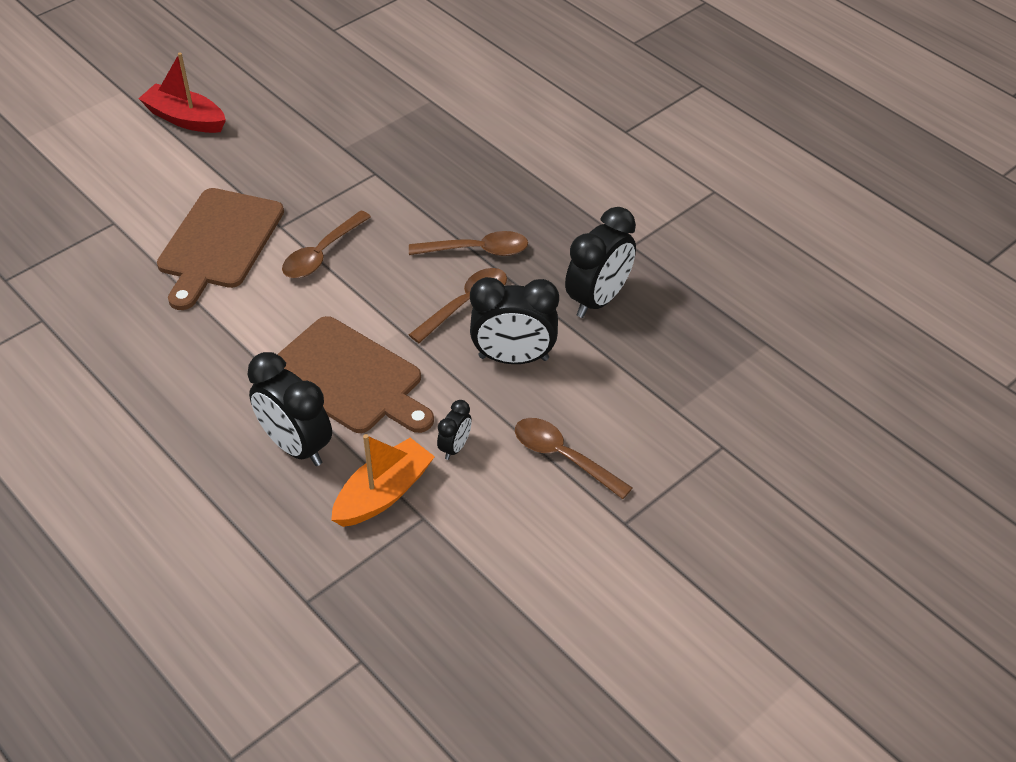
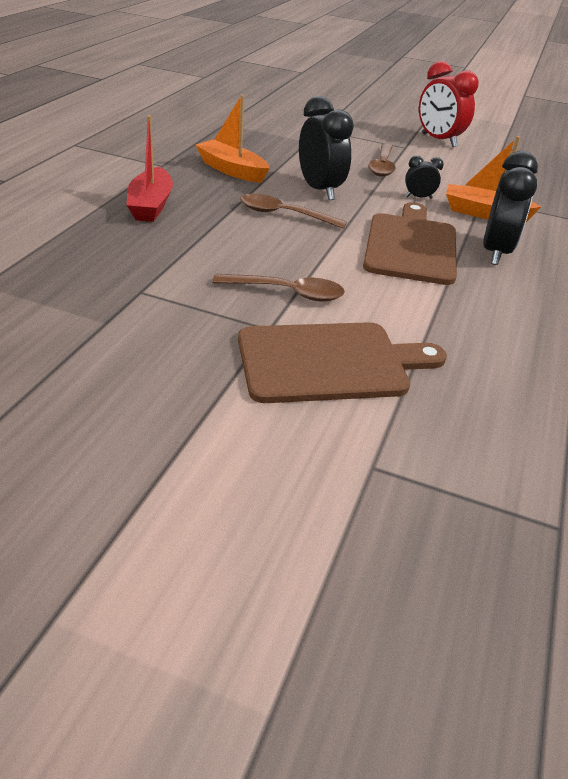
camera: 120 degrees left, 10 degrees down
(185, 119) = (105, 488): red boat -> red boat (150, 205)
(477, 250) = (216, 220): brown spoon -> none
(598, 300) = (232, 170): black clock -> orange boat
(641, 588) = (438, 140): none -> red clock

